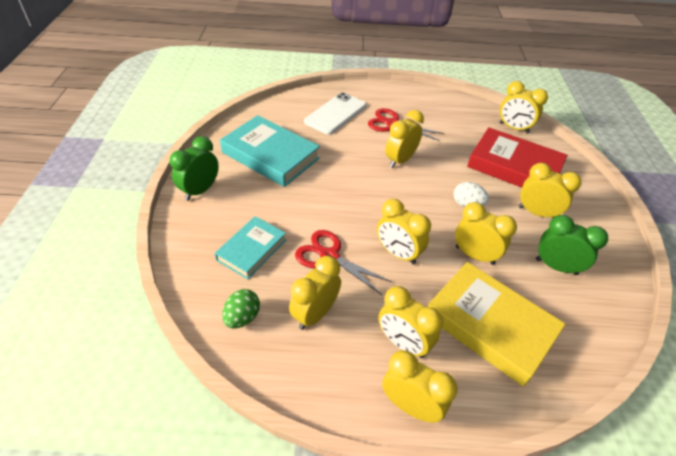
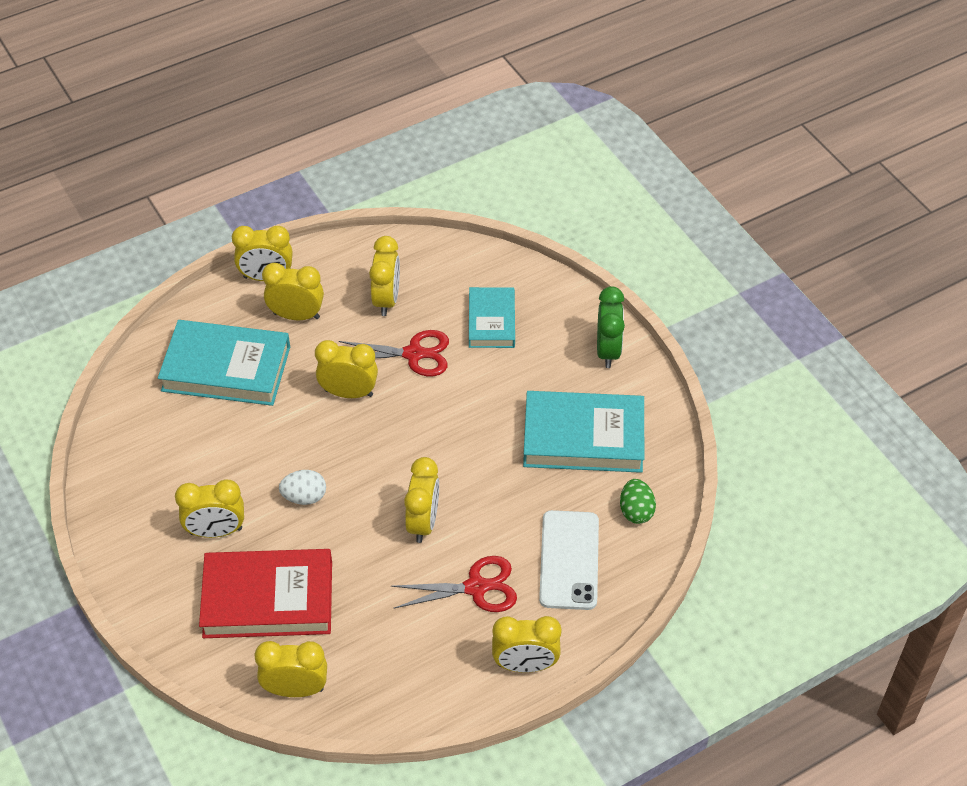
camera: 150 degrees right, 5 degrees up
(242, 317) = (444, 267): green egg -> green egg (636, 511)
(474, 255) = (268, 433): yellow clock -> yellow clock (525, 665)
(490, 325) = (226, 369): yellow book -> turquoise book
(556, 266) = (176, 466): green clock -> none

